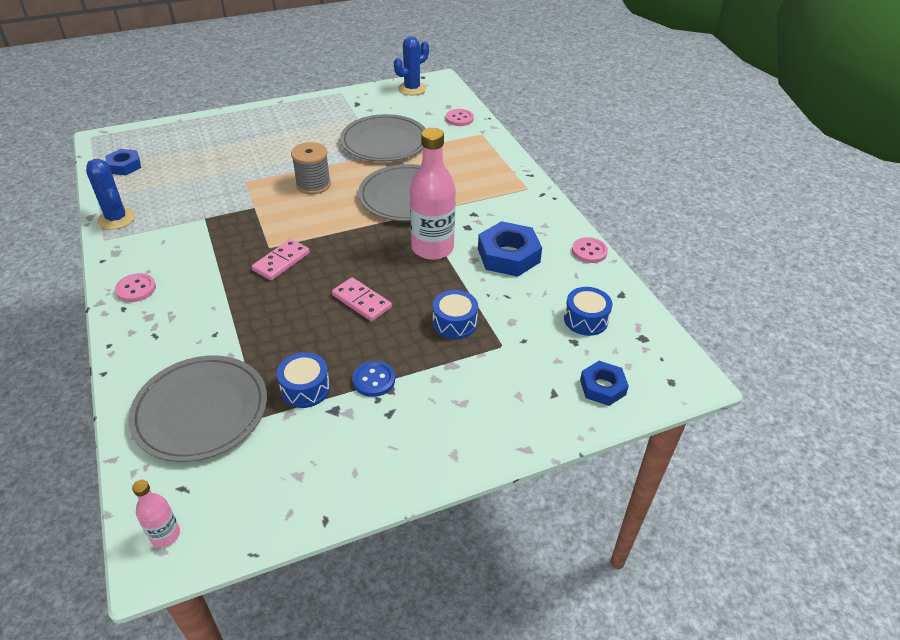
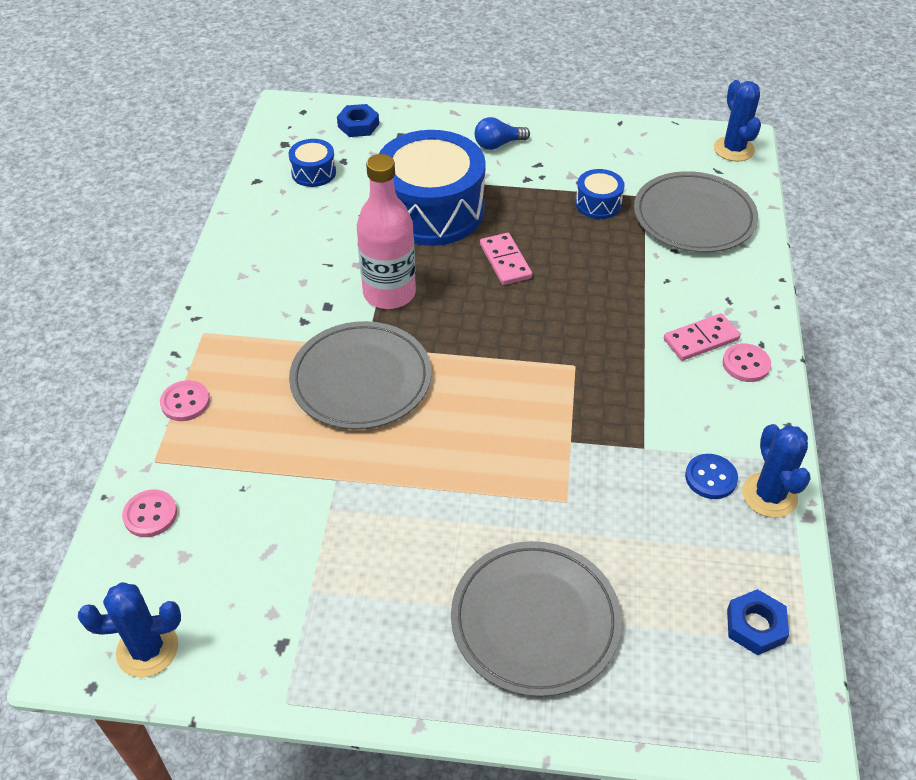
camera: 150 degrees left, 5 degrees up
(165, 535) = (733, 149): pink bottle -> blue cactus
(281, 262) = (568, 339): pink domino -> pink domino (701, 339)
(313, 184) = (470, 453): grey spool -> none
(374, 380) = (536, 190): blue button -> blue button (710, 478)
(384, 142) = (311, 506): grey plate -> grey plate (535, 620)
(446, 422) = (498, 144): none -> blue light bulb
(454, 323) = (431, 210): blue drum -> blue drum, size x2.28
(508, 255) = (317, 255): blue nut -> none
(589, 251) = (233, 229): pink button -> pink button (185, 402)

